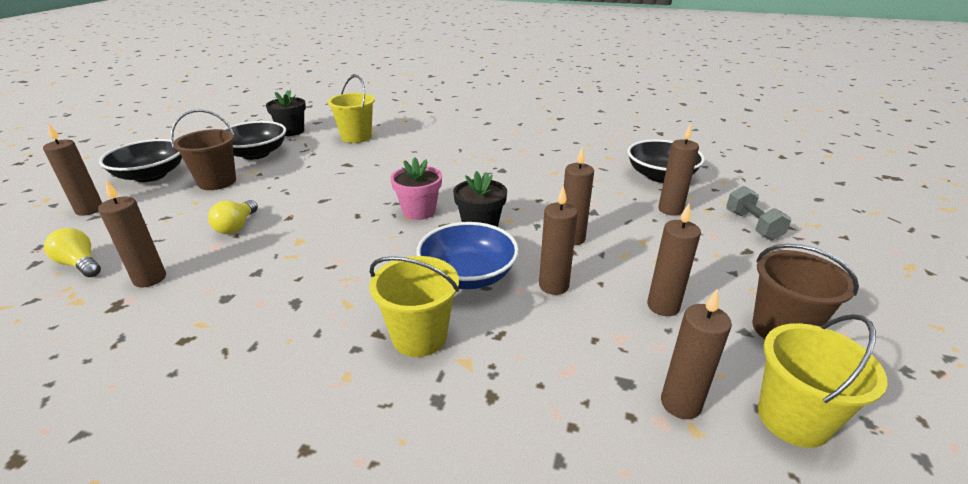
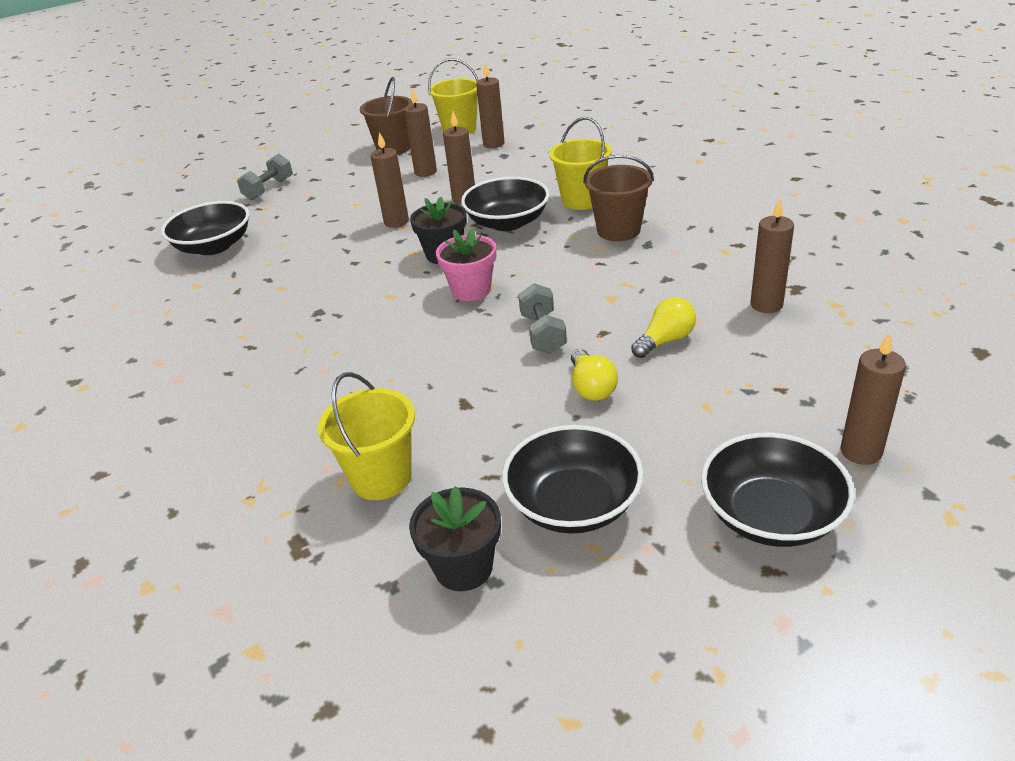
camera: 135 degrees left, 5 degrees up
(80, 264) = (844, 348): yellow light bulb -> yellow light bulb (591, 387)
(217, 182) = (664, 443): brown bucket -> brown bucket (618, 230)
(333, 204) = (543, 333): none -> grey dumbbell
(468, 275) = (507, 222): blue bowl -> black bowl
(670, 210) = (286, 217): brown candle -> none

